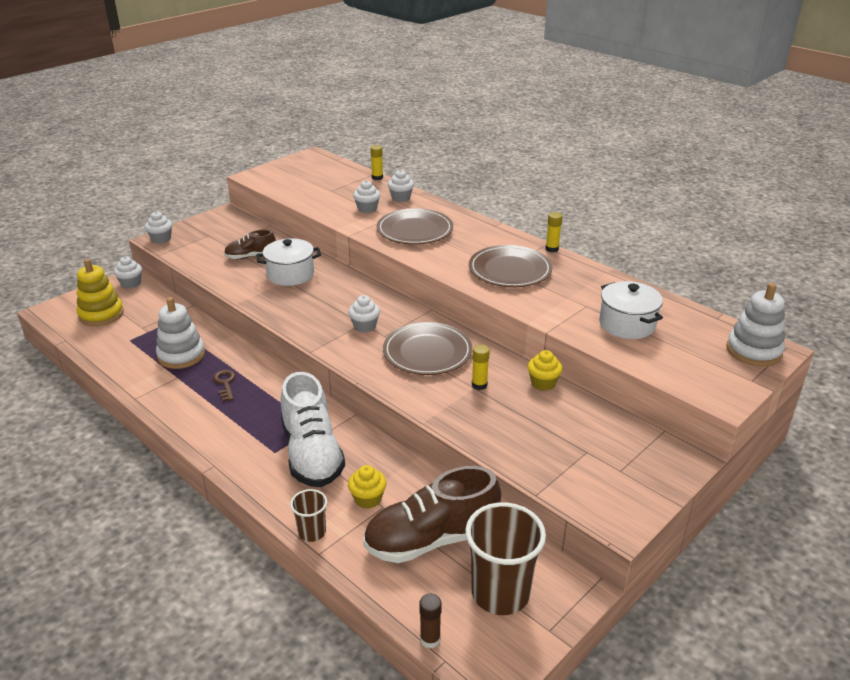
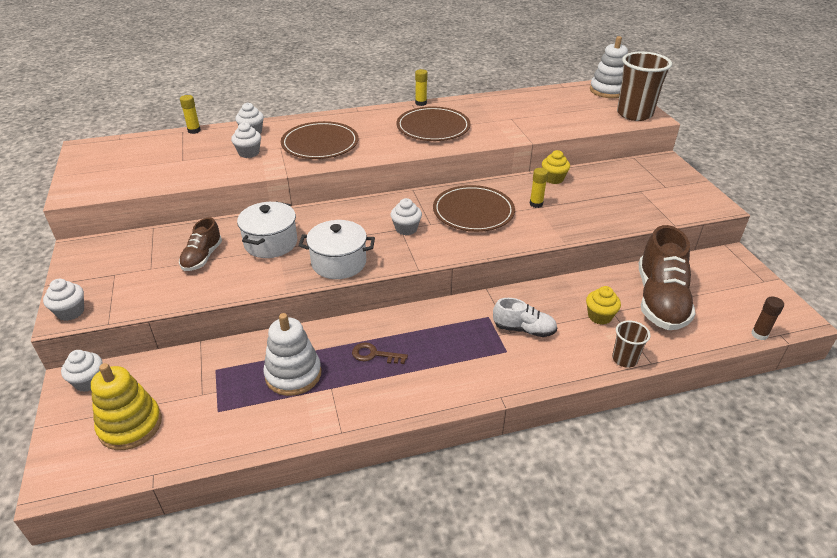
camera: 60 degrees left, 5 degrees up
(312, 454) = (524, 329): white shoe -> white shoe, size x0.53
(500, 593) = (725, 288): brown cup -> brown cup (634, 114)
(627, 324) = (547, 114): white pot -> white pot (339, 263)

